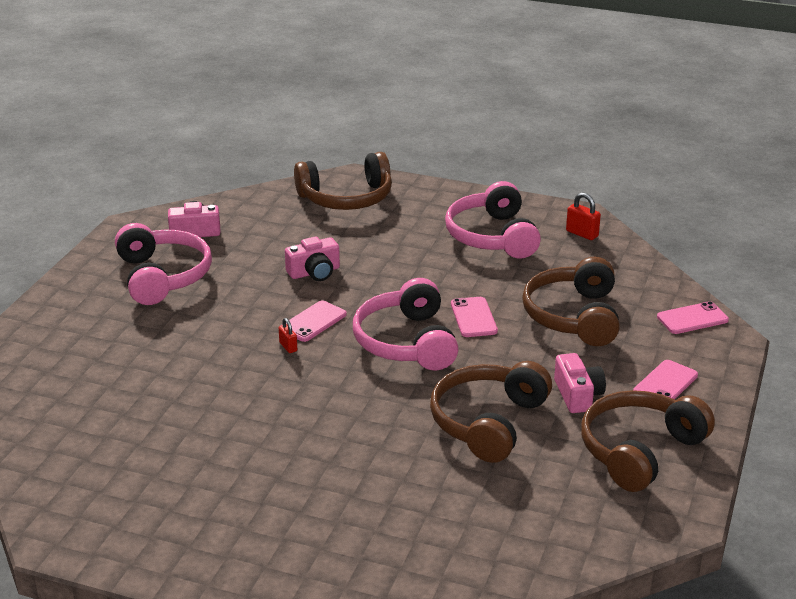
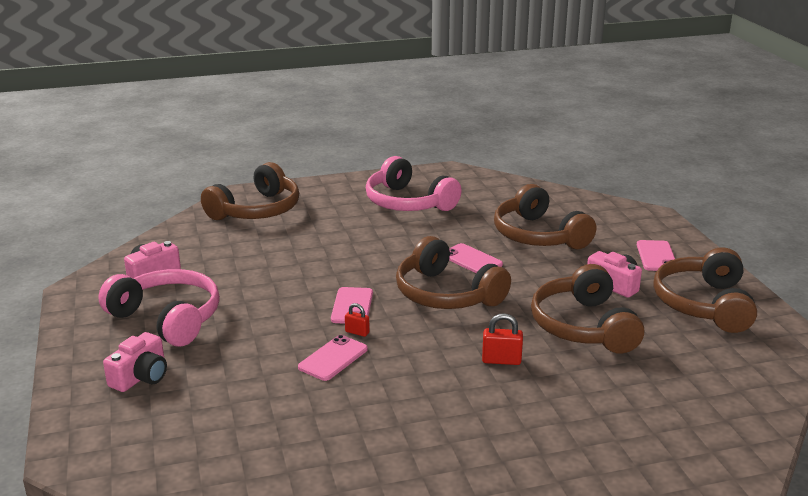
camera: 35 degrees left, 5 degrees down
(314, 272) = (303, 270): pink camera -> pink camera (141, 377)
(406, 342) = (446, 294): pink headphones -> brown headphones
(582, 234) = (468, 182): red padlock -> red padlock (501, 360)
(692, 318) = (613, 211): pink phone -> pink phone (333, 358)

